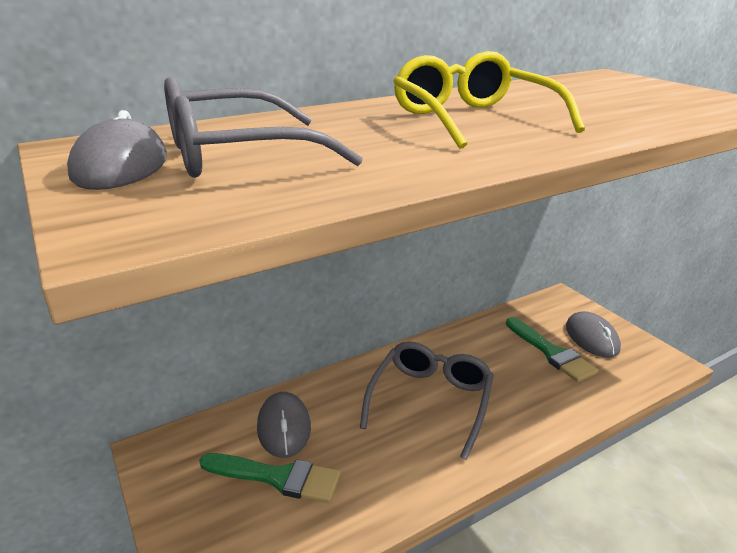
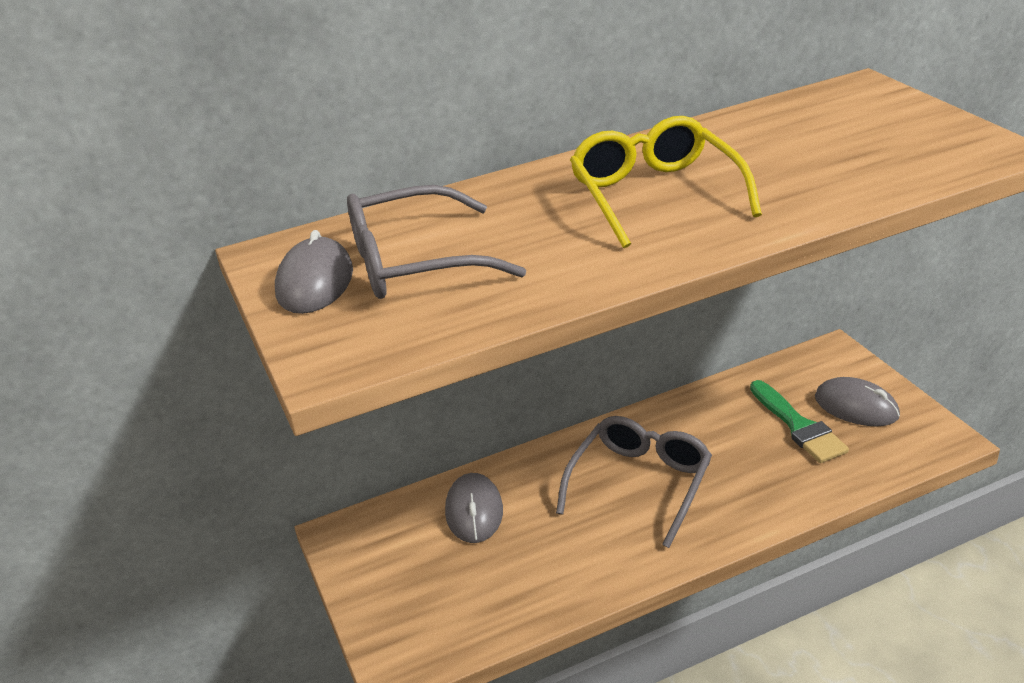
camera: 10 degrees right, 5 degrees up
(277, 477) = (466, 562): green brush -> none
(591, 338) = (856, 407): grey mouse -> grey mouse turned 45 degrees counterclockwise

